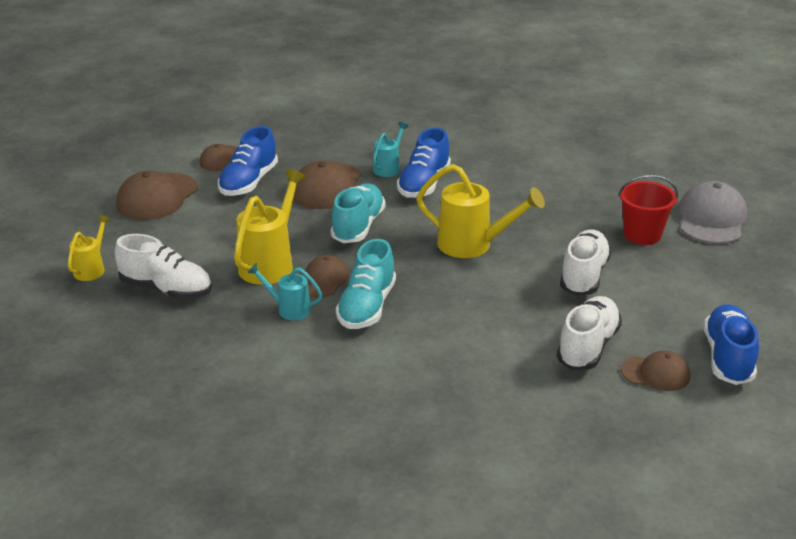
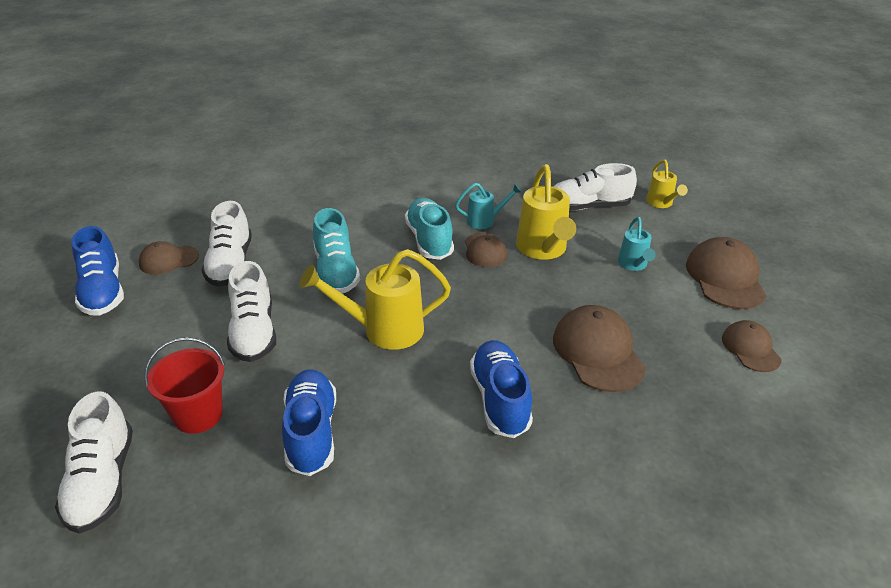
camera: 150 degrees right, 5 degrees up
(249, 182) = (677, 327): blue shoe -> blue shoe (311, 432)
(358, 226) = (511, 312): turquoise shoe -> turquoise shoe (336, 272)
(388, 168) = (564, 411): turquoise watering can -> turquoise watering can (633, 265)
(711, 219) = (102, 481): grey cap -> white shoe

